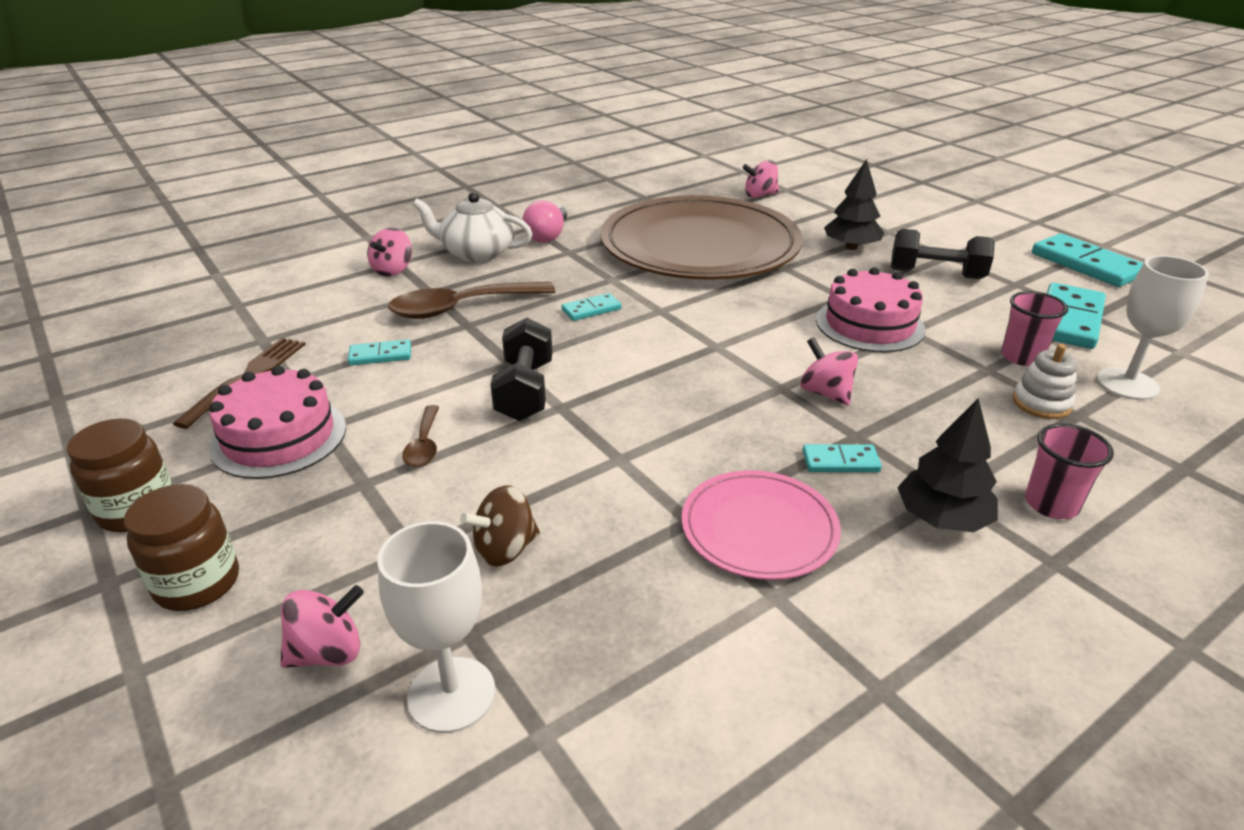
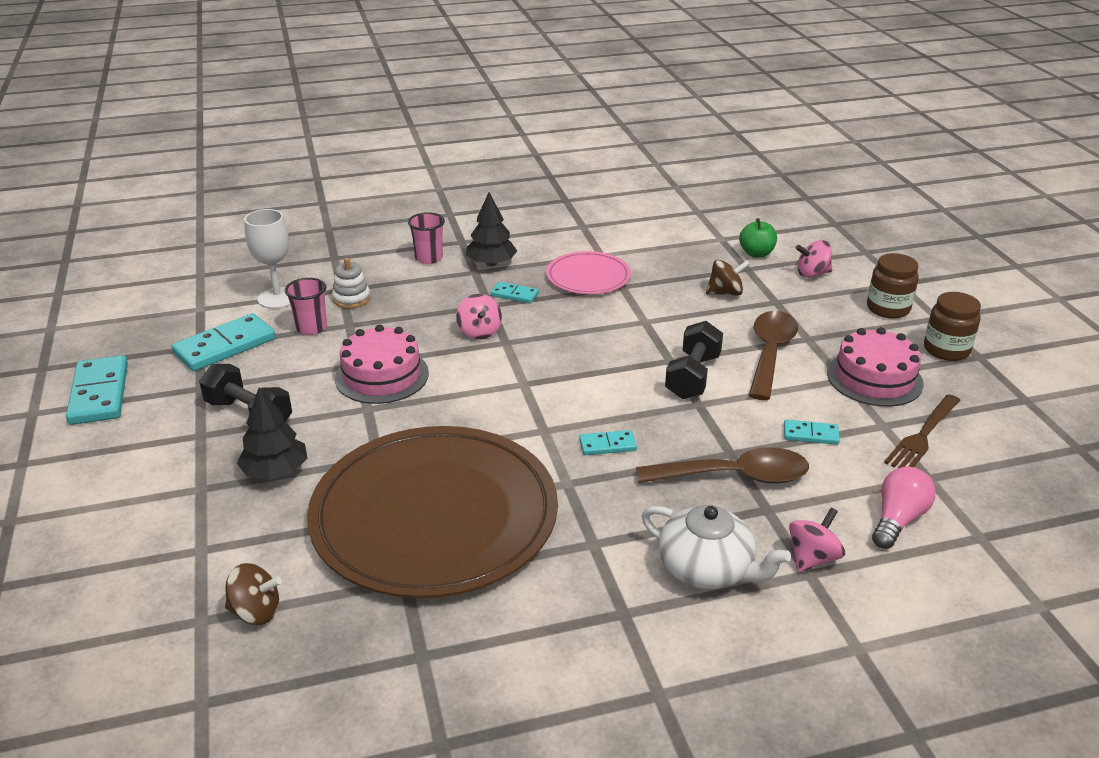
camera: 160 degrees left, 0 degrees up
(424, 445) = (770, 353): brown spoon -> brown spoon, size x1.97
(451, 694) = (756, 253): white goblet -> green apple
(548, 236) = (607, 585): pink light bulb -> pink light bulb (897, 520)
(760, 195) = (256, 612): pink spinning top -> brown spinning top

